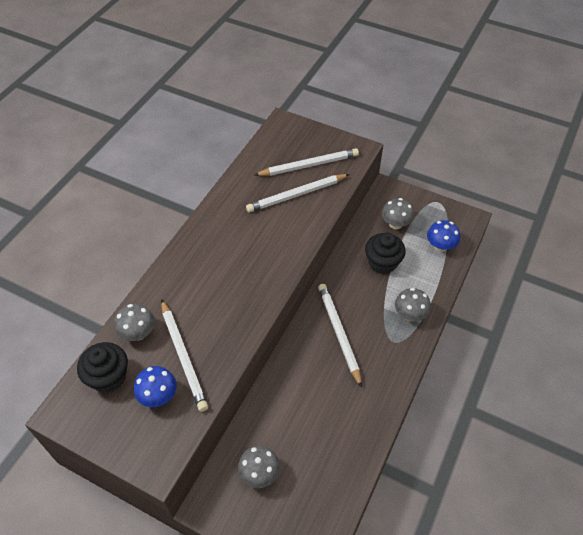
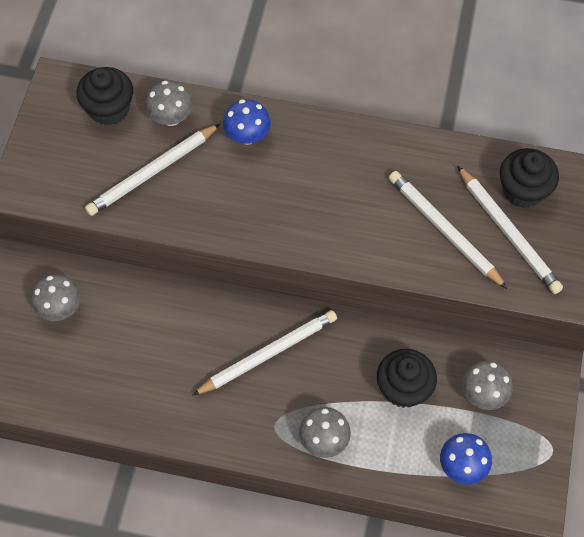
camera: 75 degrees right, 10 degrees up
(158, 396) = (97, 164): blue mushroom -> blue mushroom (247, 136)
(282, 151) = (523, 190): none -> black cupcake

